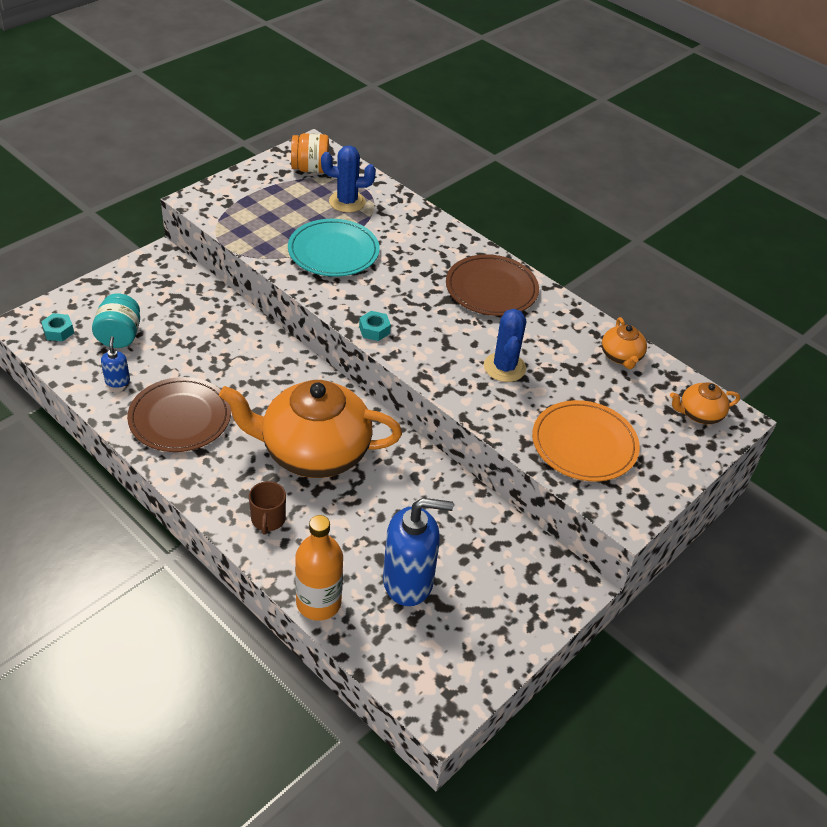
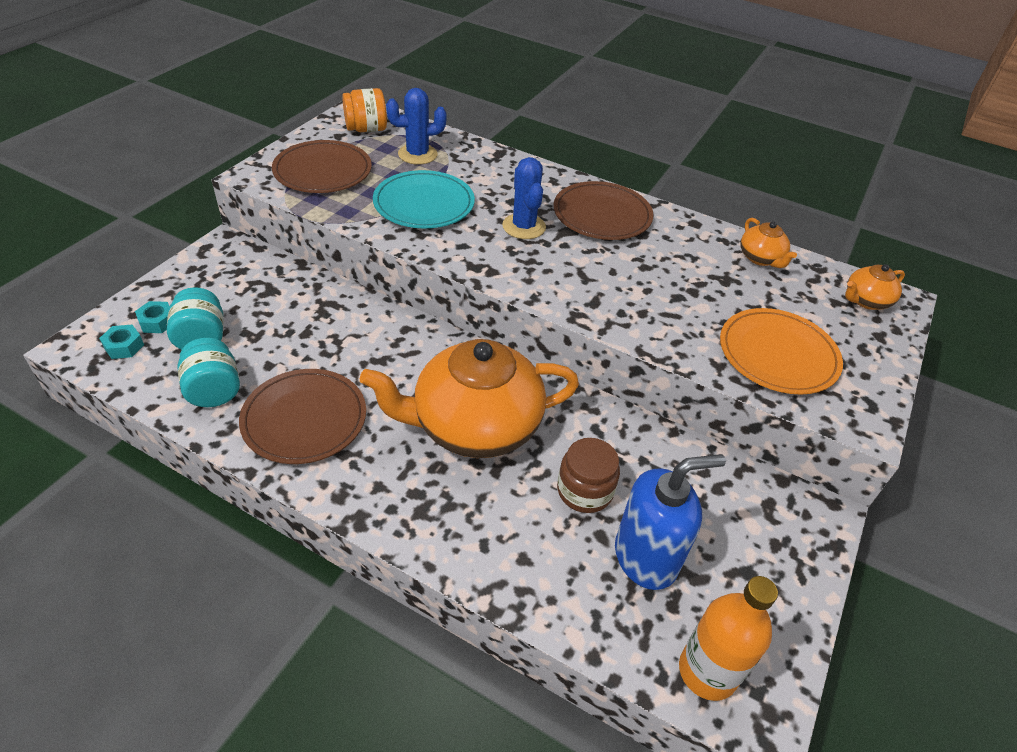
camera: 15 degrees left, 0 degrees up
(117, 381) = (214, 390): blue soap dispenser -> turquoise jar
(256, 205) = (323, 171): none -> brown plate
(268, 519) = (453, 520): brown mug -> none
(318, 603) = (555, 613): orange bottle -> orange bottle (707, 671)
(374, 330) = (502, 276): turquoise nut -> turquoise nut (157, 322)
(382, 522) = (584, 491): none -> brown jar
(504, 367) = (655, 290): blue cactus -> blue cactus (524, 227)

